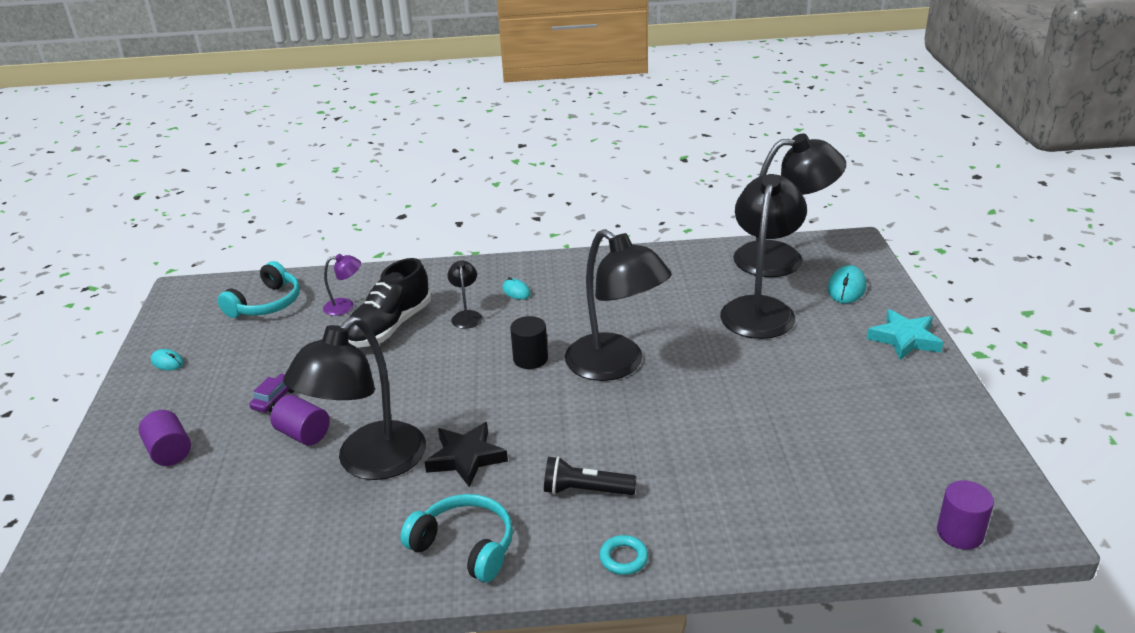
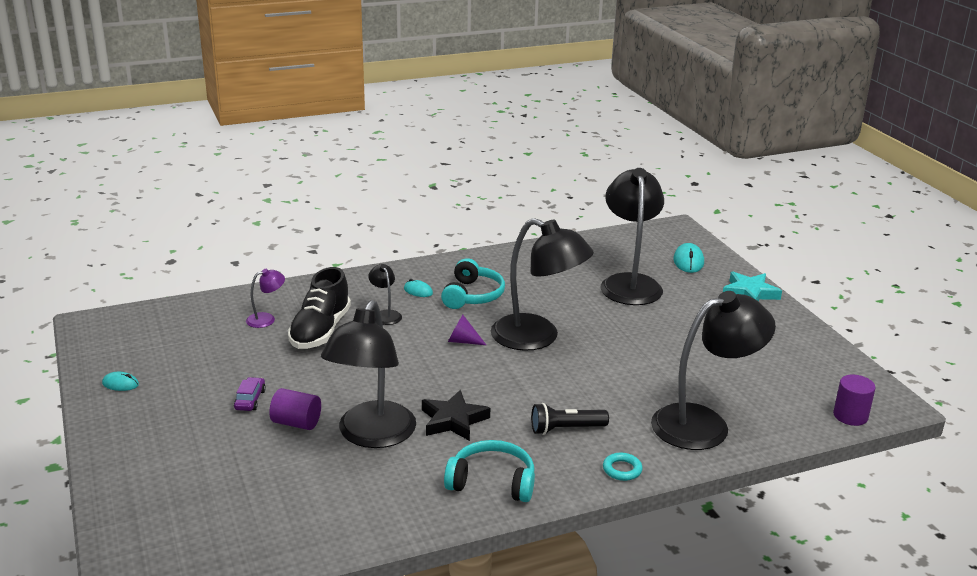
camera: 20 degrees left, 5 degrees down
(169, 452) = (177, 454): purple cylinder -> none
(266, 303) = (186, 325): turquoise headphones -> turquoise headphones (472, 295)
(530, 359) = (462, 341): black cylinder -> purple cone
(783, 258) = (627, 244): black lamp -> black lamp (704, 423)

